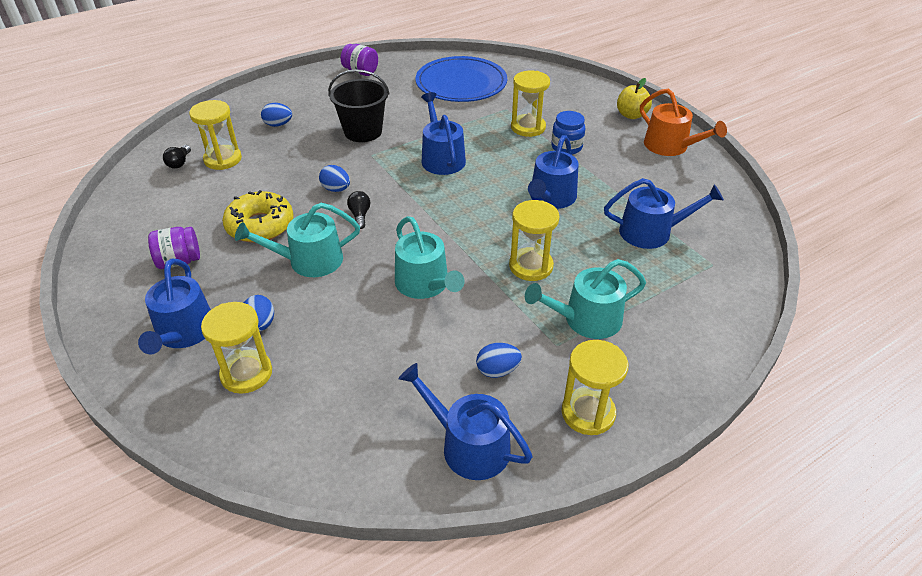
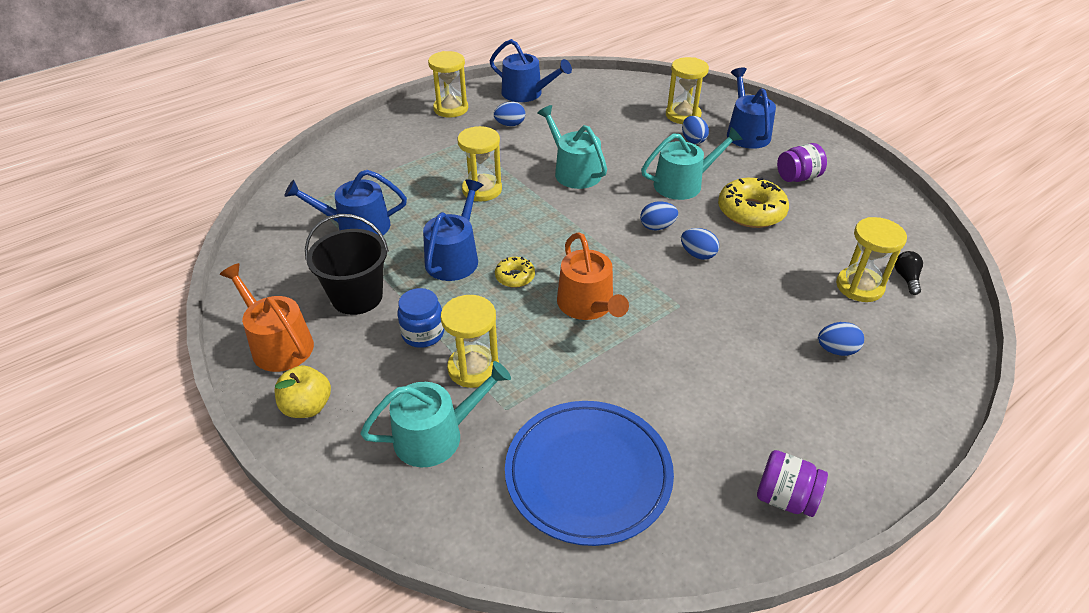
camera: 175 degrees right, 0 degrees up
(360, 215) = (657, 227): black light bulb -> blue egg
(363, 132) = (709, 344): black bucket -> black bucket (357, 297)
(441, 158) = (588, 305): blue watering can -> orange watering can
(498, 180) = (515, 277): none -> yellow donut
(586, 319) = (441, 155): turquoise watering can -> turquoise watering can (437, 435)

